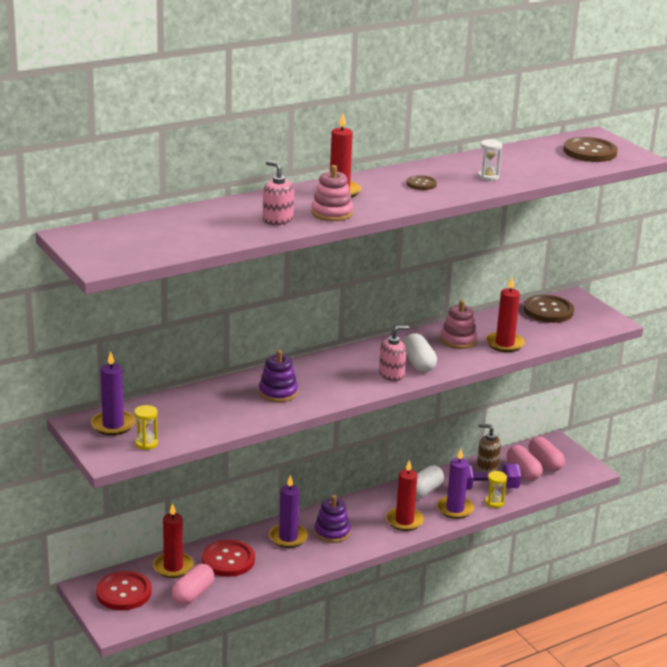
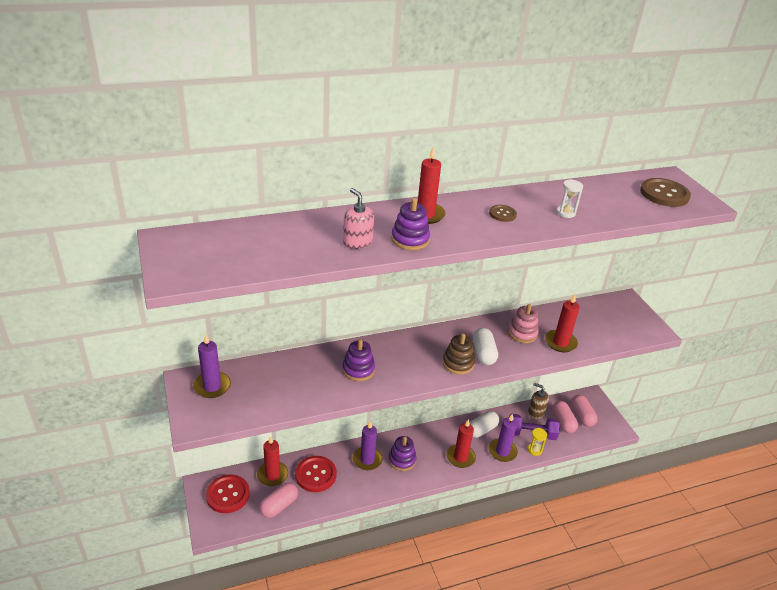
camera: 10 degrees right, 10 degrees up
(146, 444) = (231, 412): yellow hourglass -> none
(332, 213) = (410, 239): pink stacking toy -> purple stacking toy
(391, 375) = (458, 363): pink soap dispenser -> brown stacking toy
(548, 311) = (603, 311): brown button -> none

